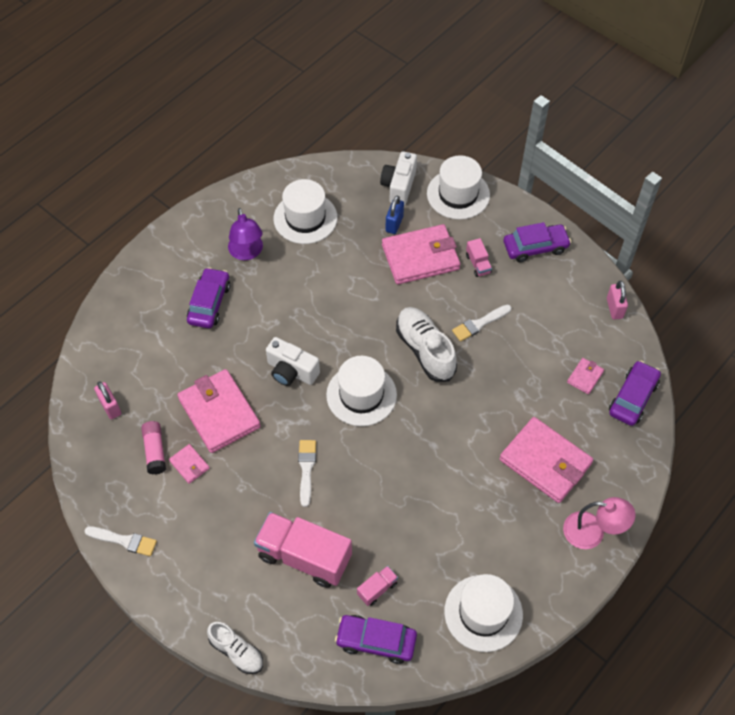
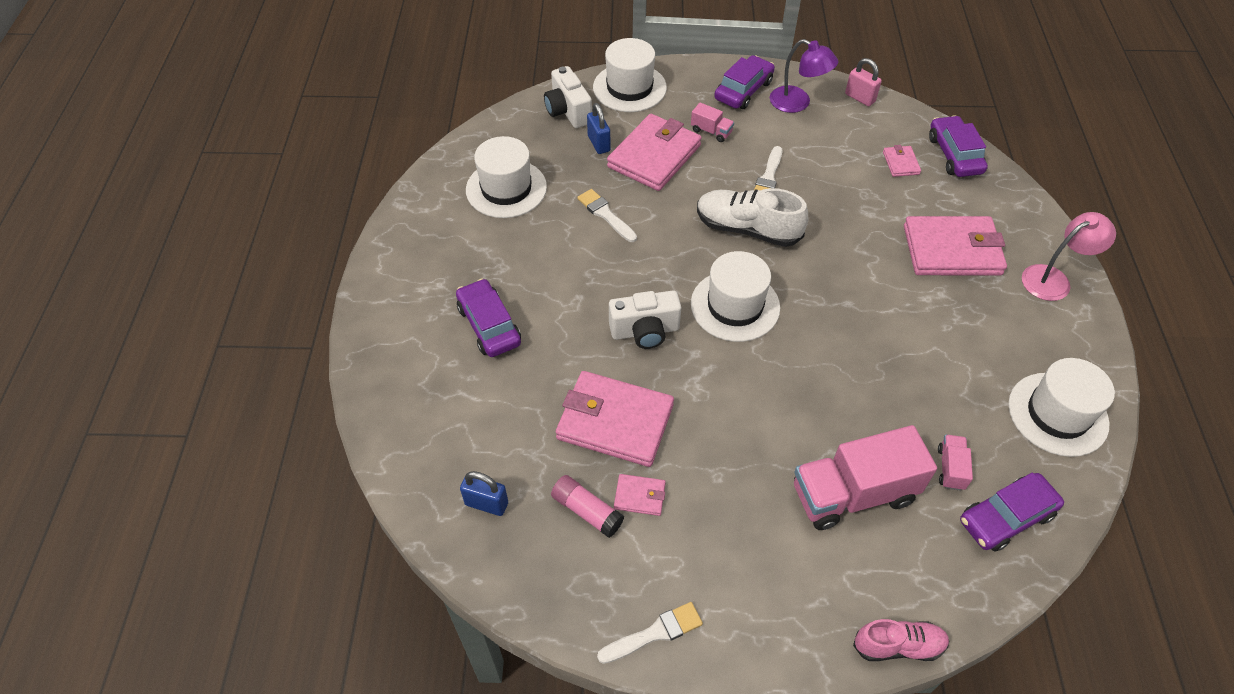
camera: 40 degrees left, 5 degrees down
(110, 407) = (486, 504): pink padlock -> blue padlock
(236, 651) = (898, 646): white shoe -> pink shoe
(247, 253) = (479, 254): purple lamp -> purple lamp (797, 103)
(306, 469) = (760, 409): white brush -> white brush (605, 214)

